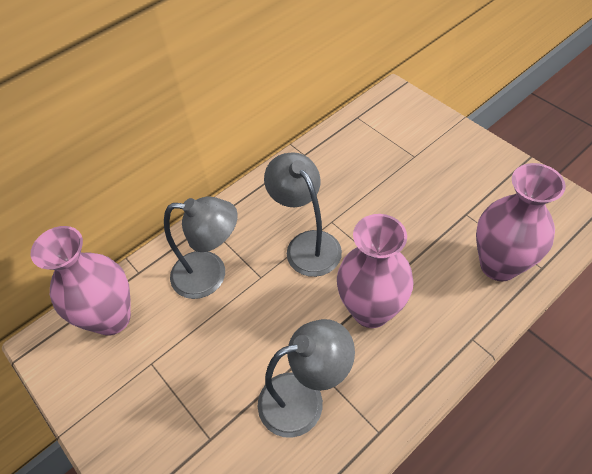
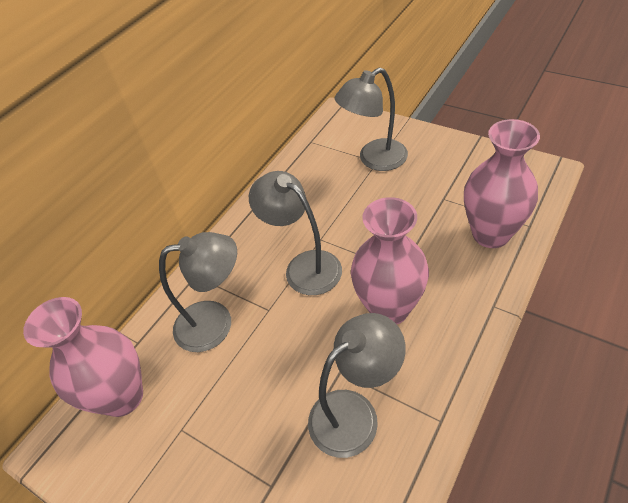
camera: 15 degrees left, 5 degrees down
(412, 153) = (374, 159): none -> grey lamp

